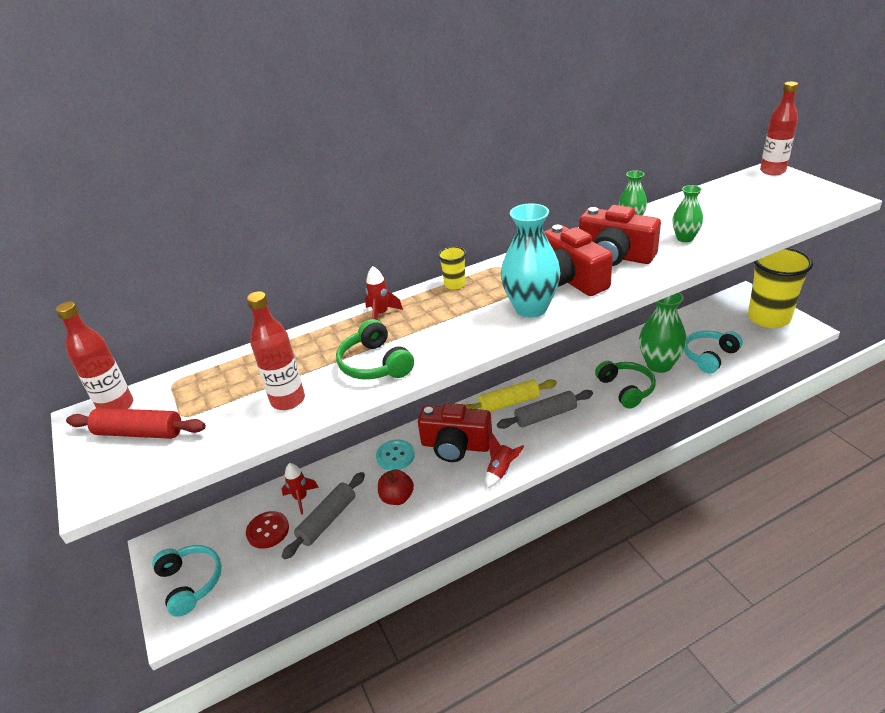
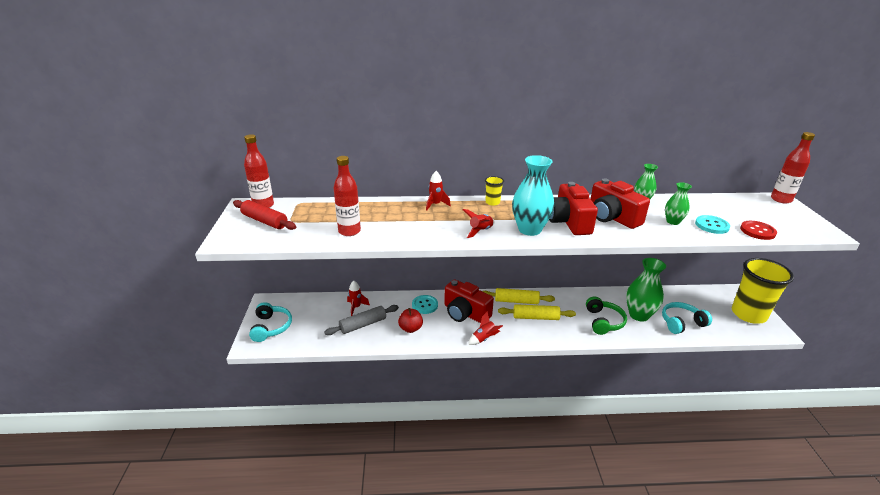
camera: 20 degrees right, 5 degrees down
(268, 531) = (327, 317): red button -> red button (757, 231)
(375, 364) = (411, 229): green headphones -> none
(470, 333) = (480, 231): none -> red rocket
(545, 415) = (535, 317): grey rolling pin -> yellow rolling pin
(729, 229) = (711, 225): none -> turquoise button

